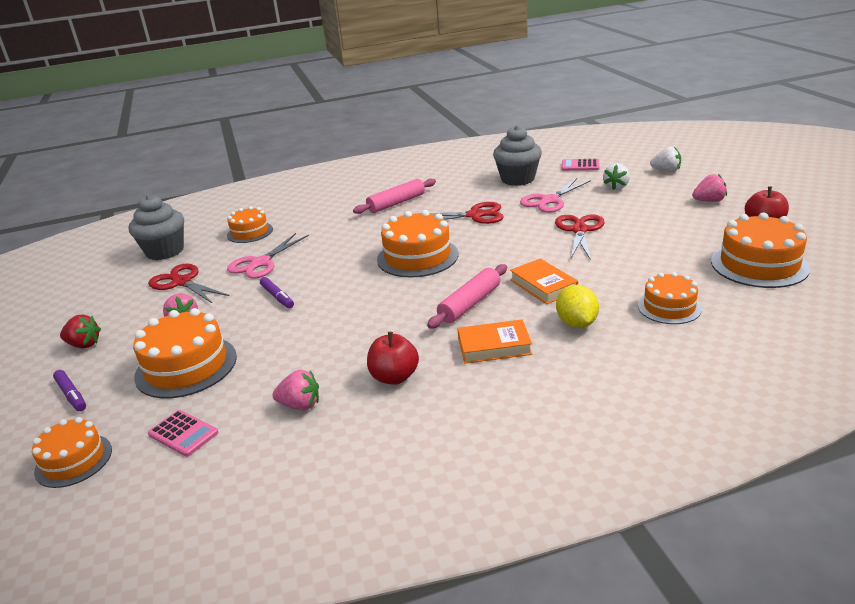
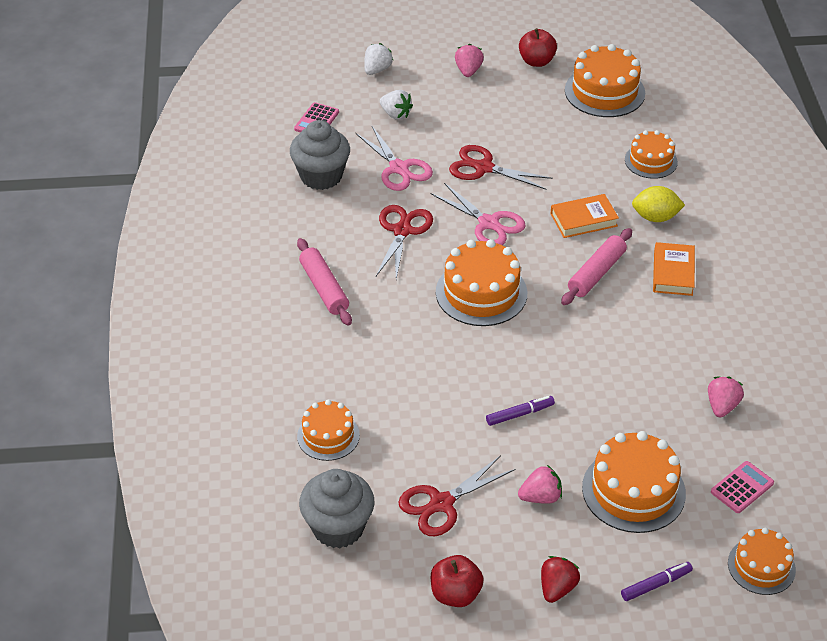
camera: 80 degrees left, 15 degrees up
(260, 263) = (427, 427): pink scissors -> pink scissors (489, 223)
(394, 377) = (699, 341): red apple -> red apple (455, 594)
(470, 304) = (596, 273): pink rolling pin -> pink rolling pin turned 75 degrees clockwise

